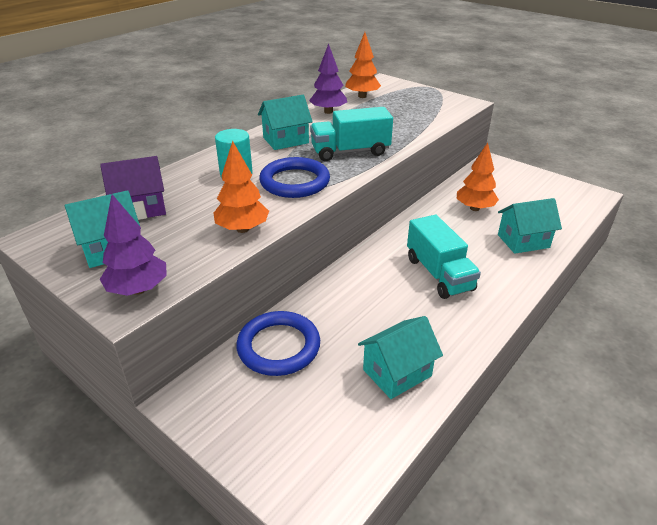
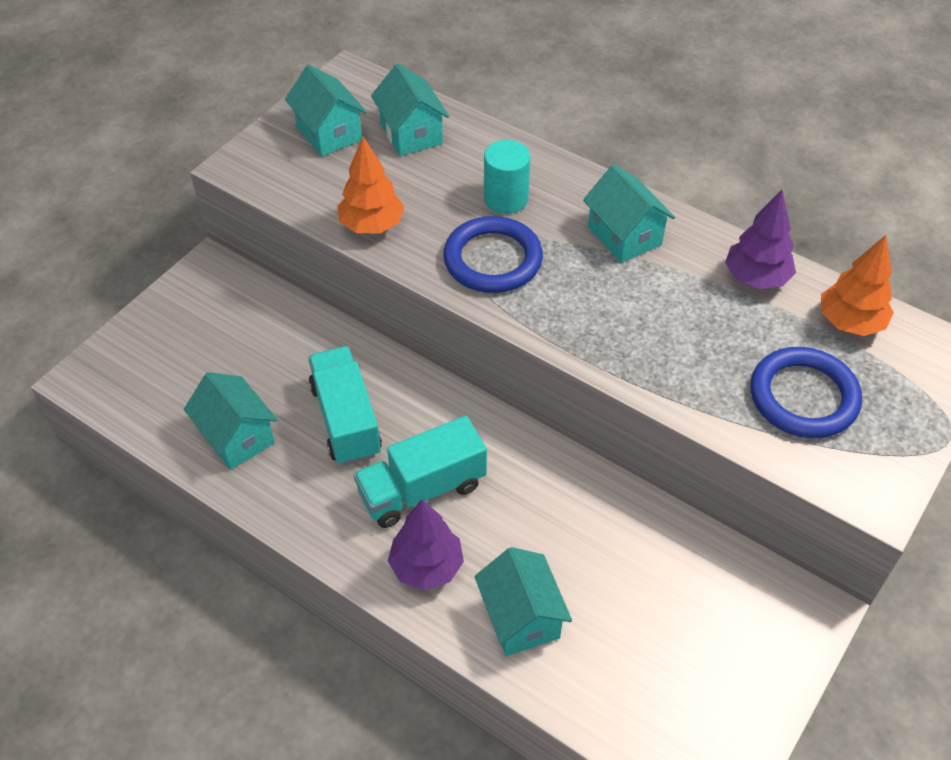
camera: 85 degrees right, 15 degrees up
(138, 289) = (261, 168): purple tree -> purple tree (426, 566)
(141, 208) = (411, 133): purple house -> turquoise house
(278, 347) = (280, 328): blue ring -> blue ring (803, 397)
(350, 152) = (600, 315): turquoise truck -> turquoise truck (346, 420)
(474, 208) = (616, 556): orange tree -> none

